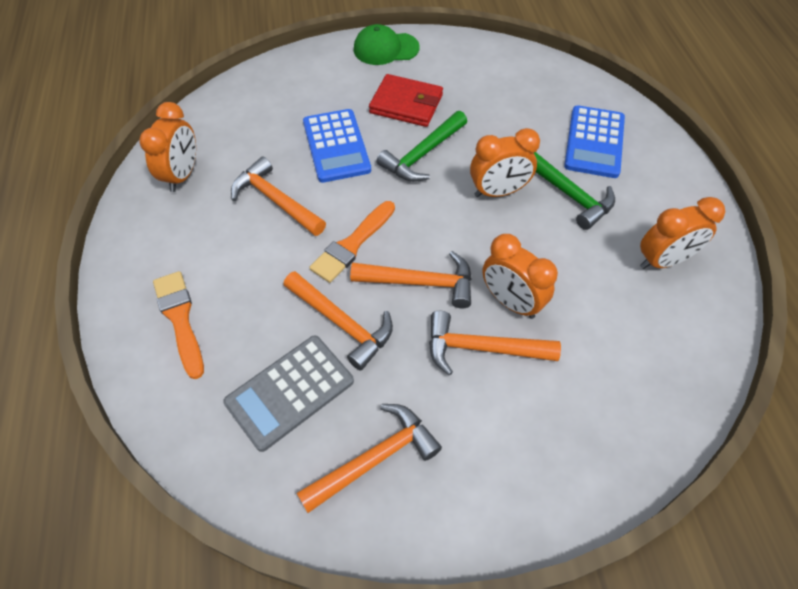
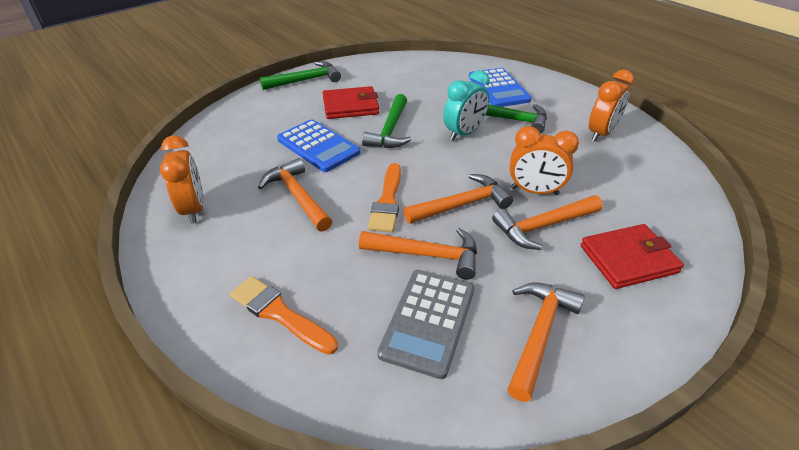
camera: 30 degrees left, 15 degrees down
(276, 200) = (297, 196): orange hammer -> orange hammer turned 45 degrees clockwise
(385, 49) = (305, 80): green cap -> green hammer
(498, 192) = (464, 133): orange clock -> turquoise clock
(536, 431) = (628, 259): none -> red wallet

